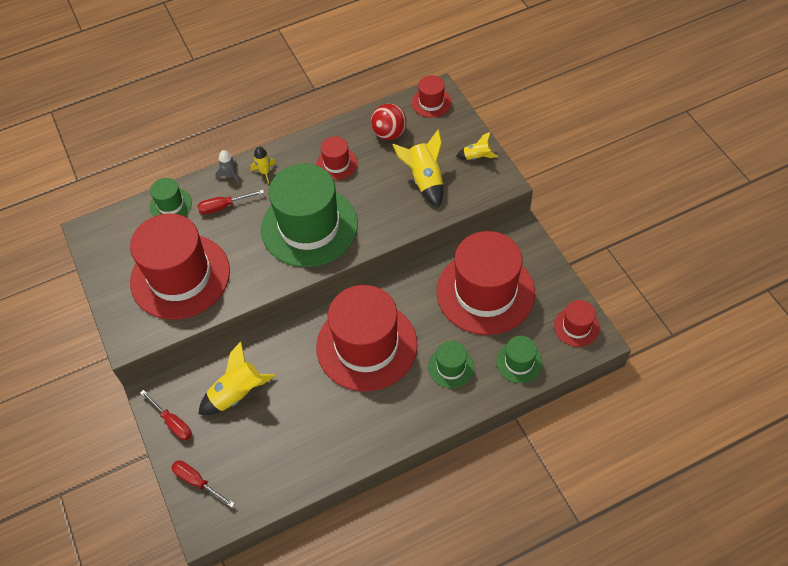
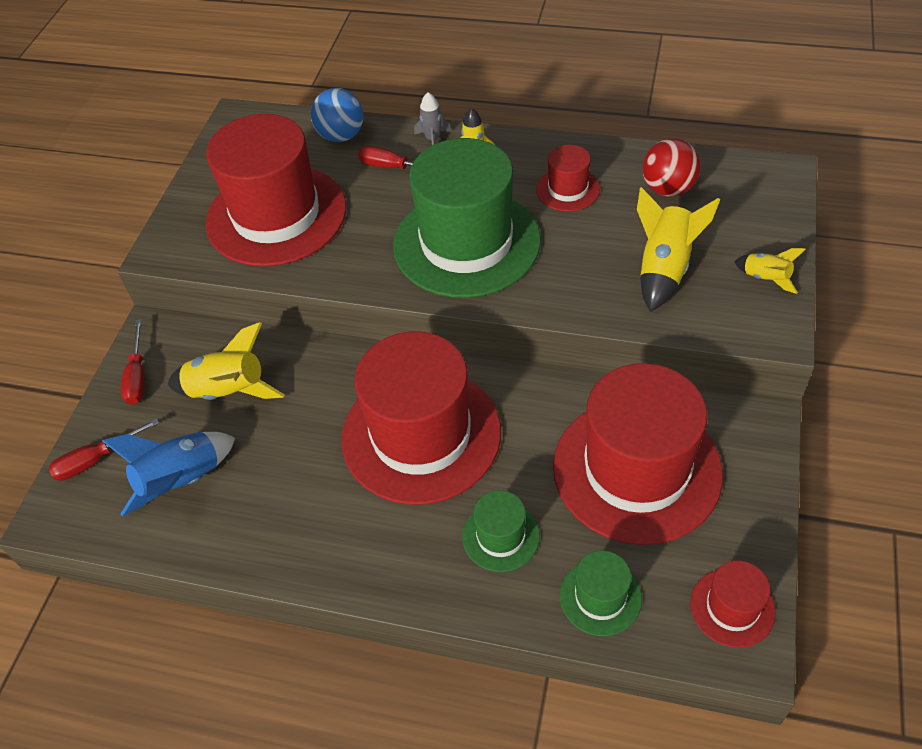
camera: 40 degrees right, 5 degrees down
(170, 205) = (341, 136): green hat -> blue ball
(197, 482) = (96, 460): red screwdriver -> red screwdriver turned 105 degrees counterclockwise
(261, 457) = (182, 481): none -> blue rocket
(431, 102) = (760, 180): red hat -> none

